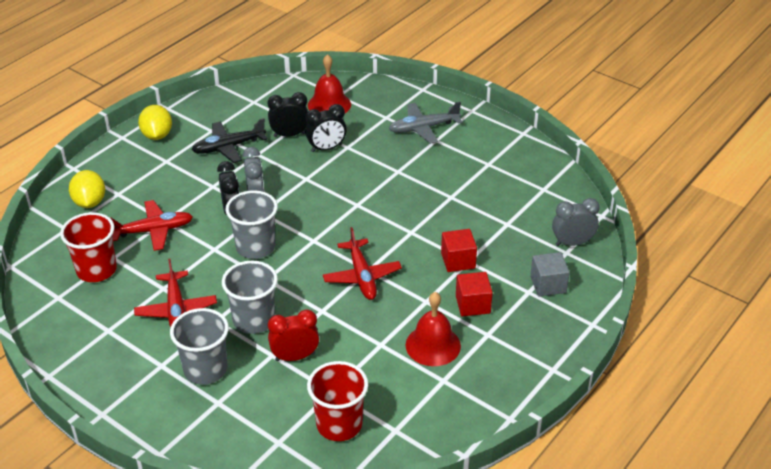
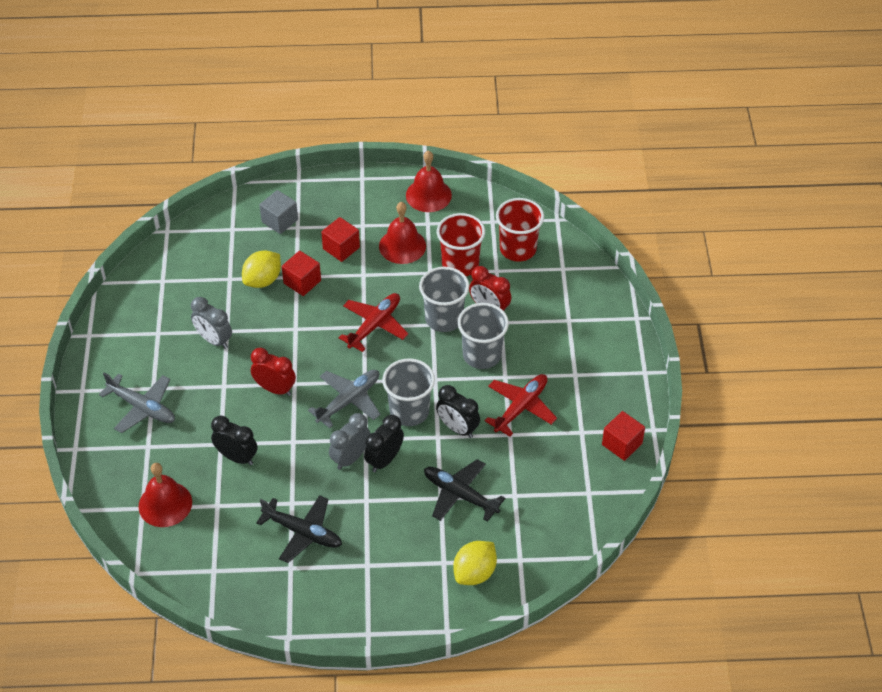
camera: 130 degrees left, 10 degrees up
(65, 346) = (622, 444): none -> red cube
(96, 270) = (538, 493): red cup -> red cup (460, 264)
(152, 231) = (460, 495): red plane -> black plane
(157, 135) = (338, 606): yellow lemon -> yellow lemon (263, 280)
(205, 369) = (552, 347): grey cup -> grey cup (444, 318)
(289, 135) = (241, 499): black clock -> black clock (457, 428)
(306, 222) = (348, 401): none -> grey plane
(364, 193) = (275, 389): none -> red clock
(480, 404) = (428, 195): none -> red bell
(572, 243) = (218, 231): grey clock -> grey clock (214, 340)

